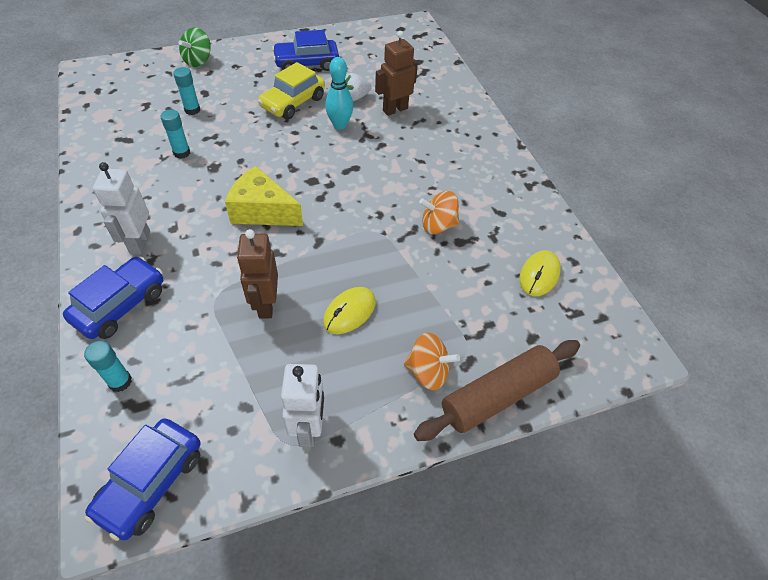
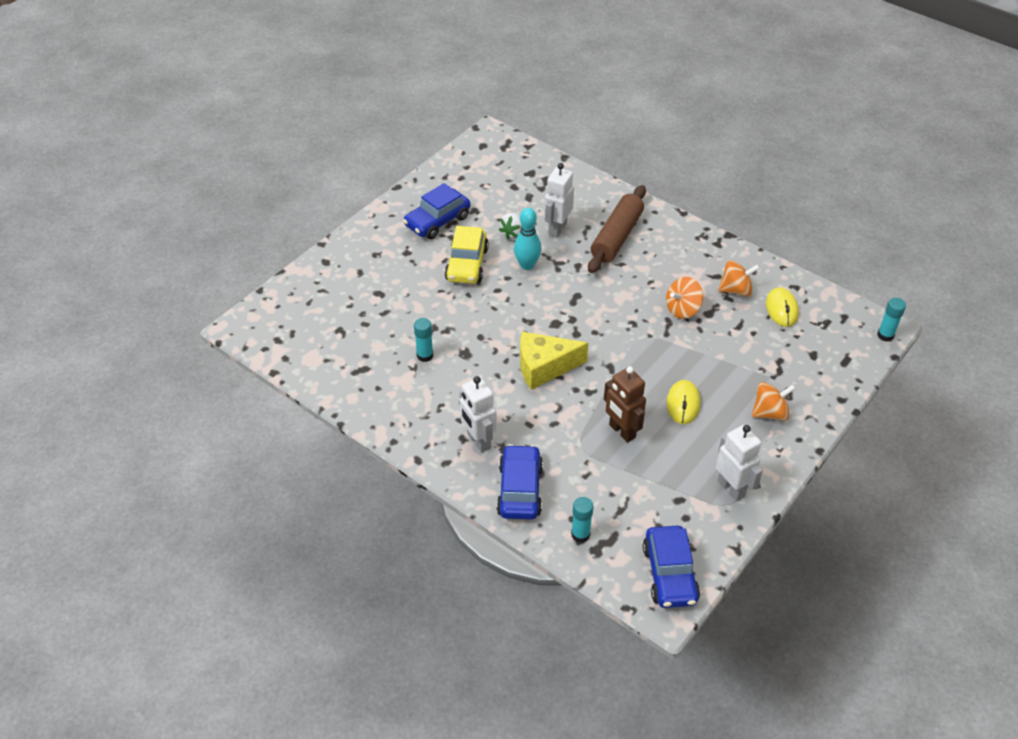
camera: 30 degrees left, 5 degrees down
(192, 110) = (388, 314): turquoise glue stick -> turquoise glue stick (885, 335)
(198, 61) = (336, 266): green spinning top -> none
(395, 109) = (557, 229): brown robot -> white robot
(497, 395) = (824, 403): brown rolling pin -> brown rolling pin (616, 237)
(508, 234) = (736, 290): none -> orange spinning top

